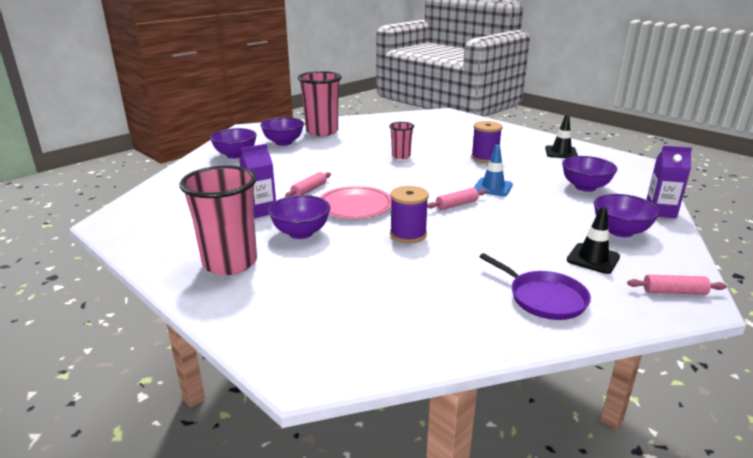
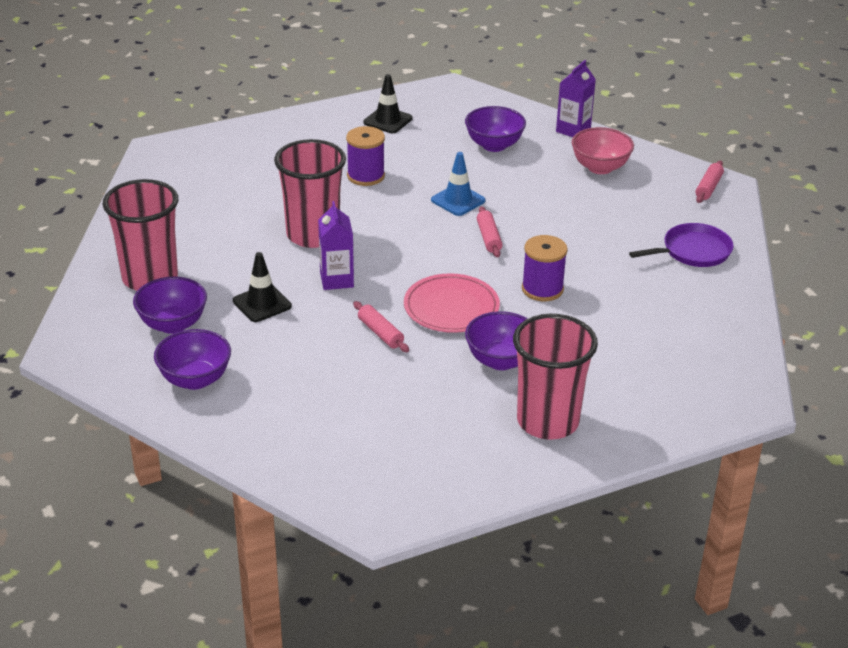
camera: 70 degrees left, 10 degrees up
(261, 211) = (422, 382): purple carton -> purple carton (336, 280)
(401, 156) = (313, 235): pink cup -> pink cup, size x1.93
(593, 258) = (641, 202): black traffic cone -> black traffic cone (262, 303)
(620, 231) = (600, 167): purple bowl -> pink bowl

